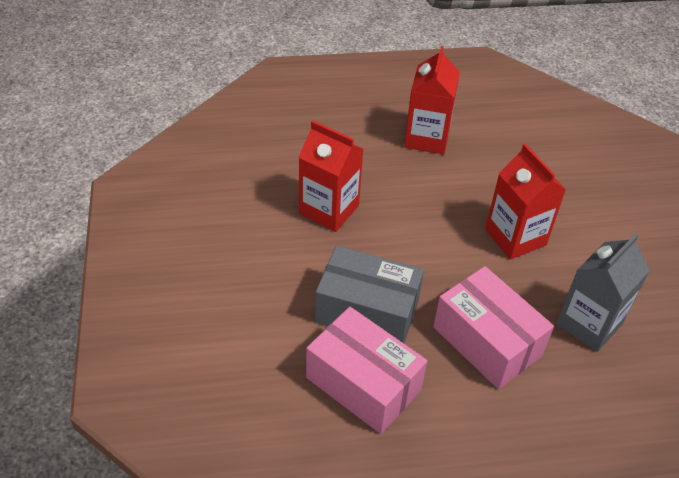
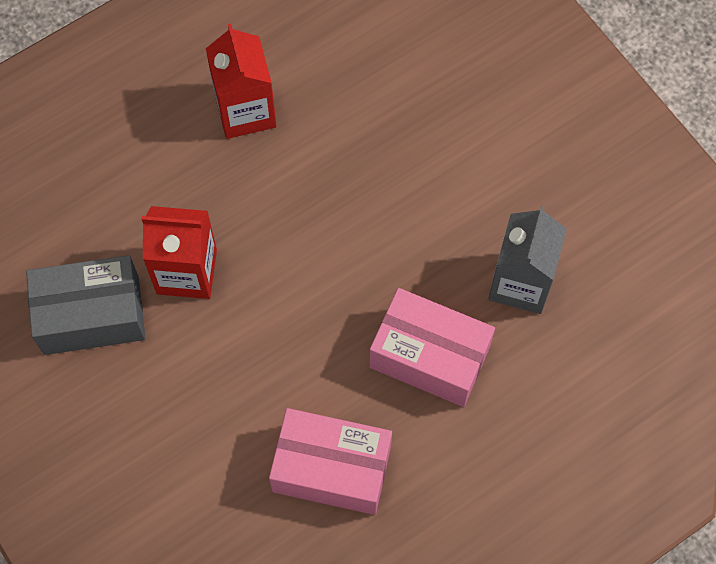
camera: 25 degrees left, 20 degrees up
(367, 311) = (294, 383): grey box -> grey box (91, 315)
(515, 237) = (404, 208): red carton -> none

